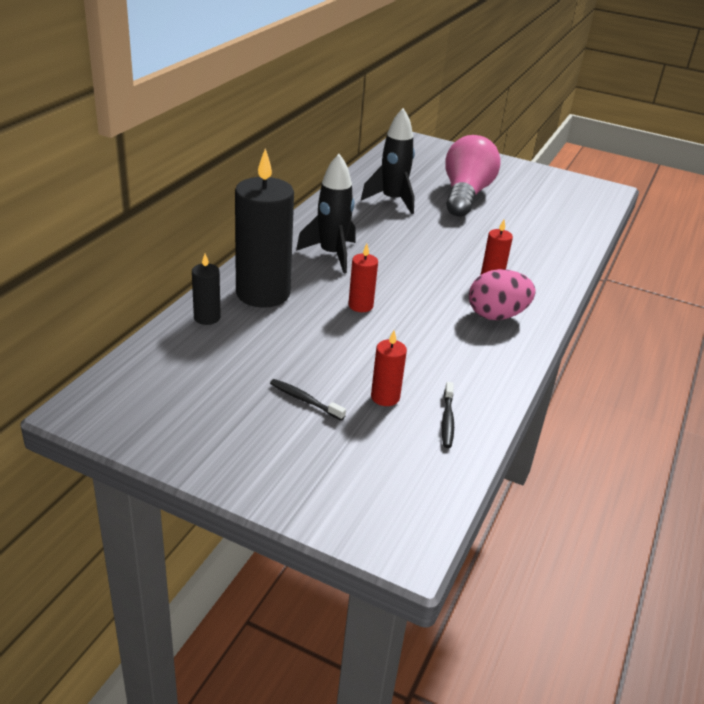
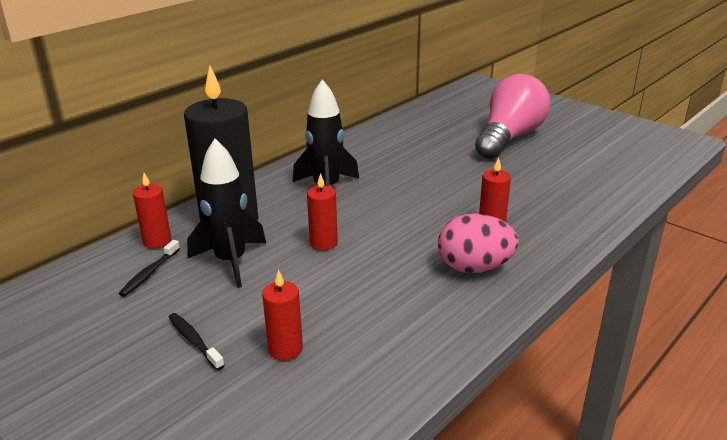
camera: 20 degrees right, 5 degrees down
(207, 317) = (157, 241): black candle -> red candle
(392, 200) = (425, 139): black rocket -> black rocket (231, 261)
(447, 420) = (342, 387): black toothbrush -> black toothbrush (149, 273)

